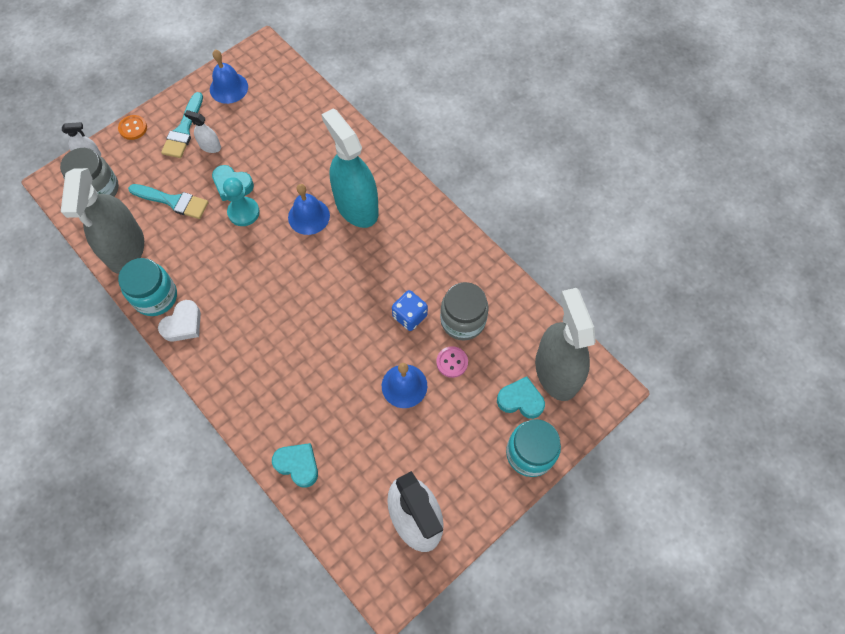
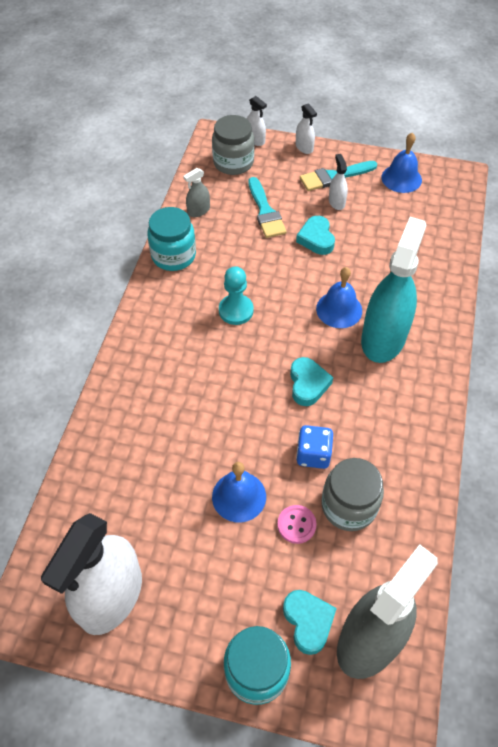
camera: 55 degrees right, 10 degrees down
(126, 249) = (198, 211): grey spray bottle -> grey spray bottle, size x0.43
(133, 128) = (304, 147): orange button -> white spray bottle
(183, 324) = (164, 289): white heart -> none
(243, 212) = (299, 262): turquoise pawn -> turquoise pawn (236, 310)
(298, 465) = (98, 456): turquoise heart -> turquoise heart (308, 384)

